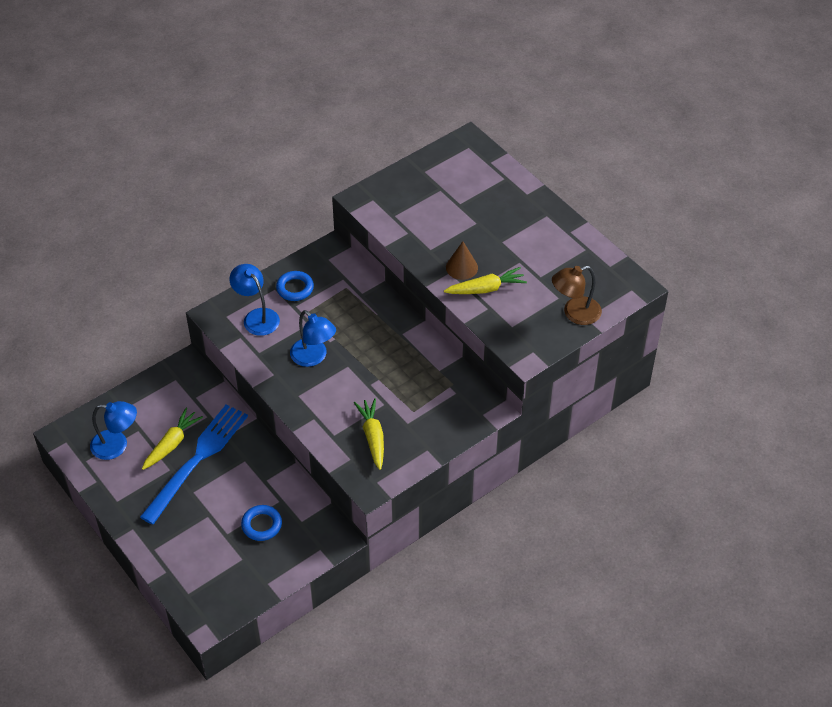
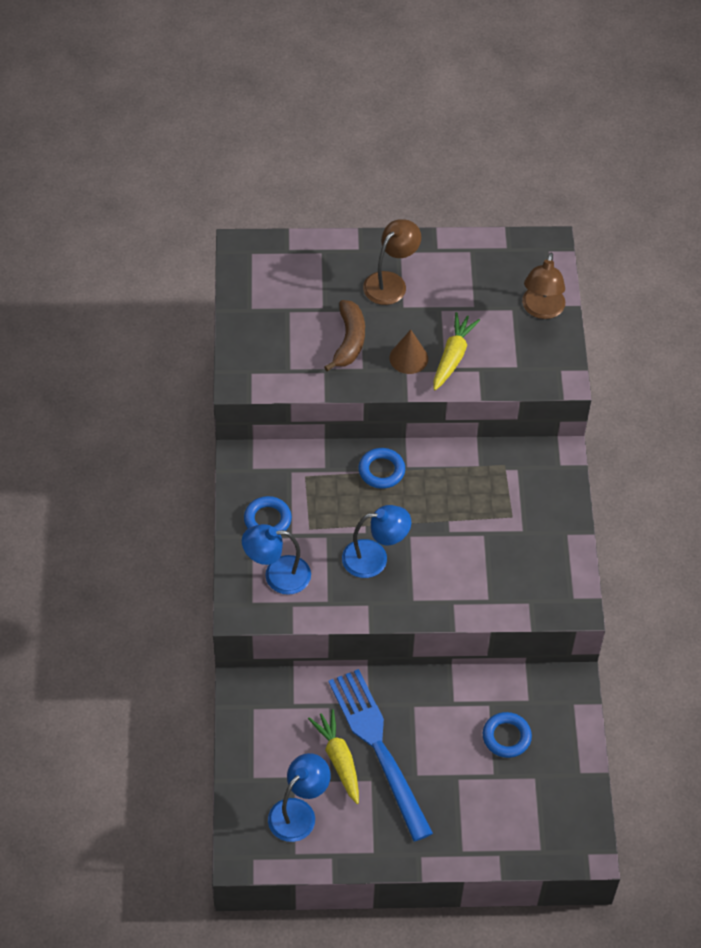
camera: 55 degrees left, 5 degrees up
(373, 437) = (516, 568): yellow carrot -> none
(386, 322) = (381, 471): none -> blue ring
(445, 231) = (349, 341): none -> brown banana
(515, 224) = (390, 282): none -> brown lamp

